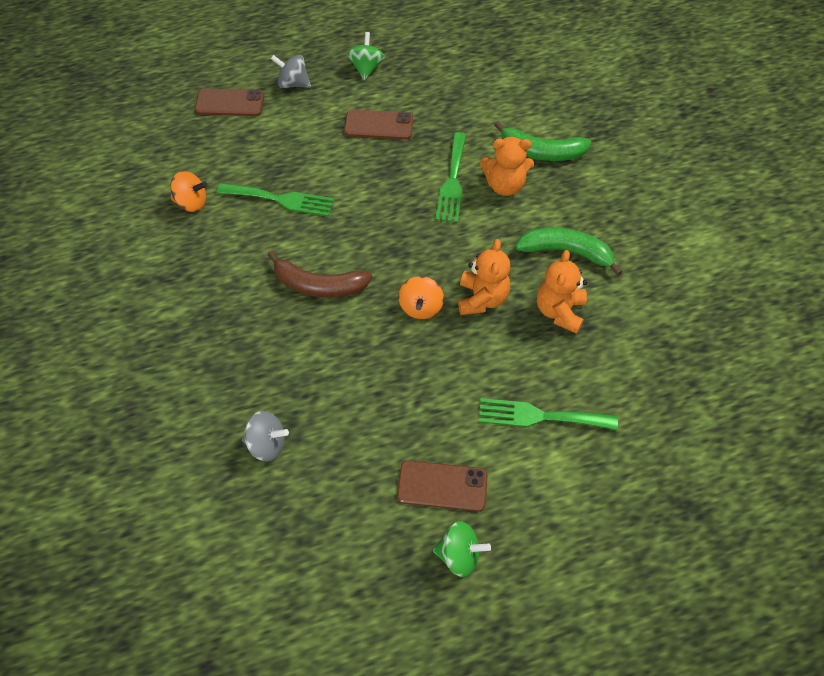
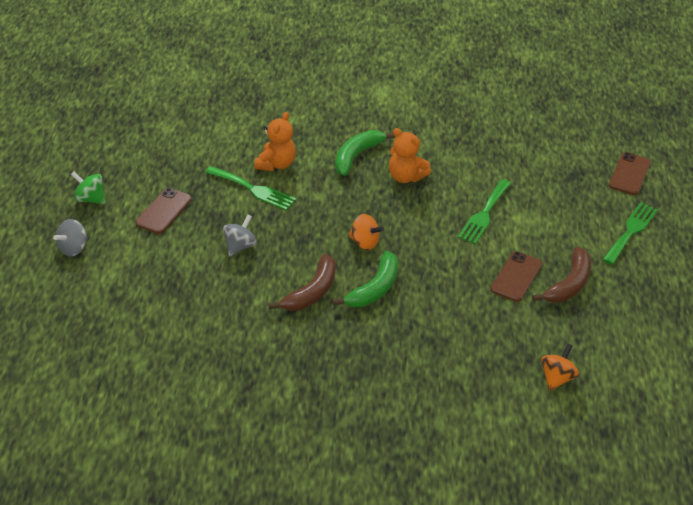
camera: 70 degrees left, 15 degrees down
(191, 203) = (172, 349): orange spinning top -> orange spinning top (557, 378)
(230, 103) = (65, 295): brown phone -> brown phone (629, 174)
(267, 444) = (443, 358): grey spinning top -> grey spinning top (239, 246)
(281, 199) = (207, 291): green fork -> green fork (631, 231)
(459, 555) = (569, 284): green spinning top -> brown banana
(482, 299) = (374, 210): orange teddy bear -> none
(541, 152) = (255, 135): green banana -> green banana (374, 288)

